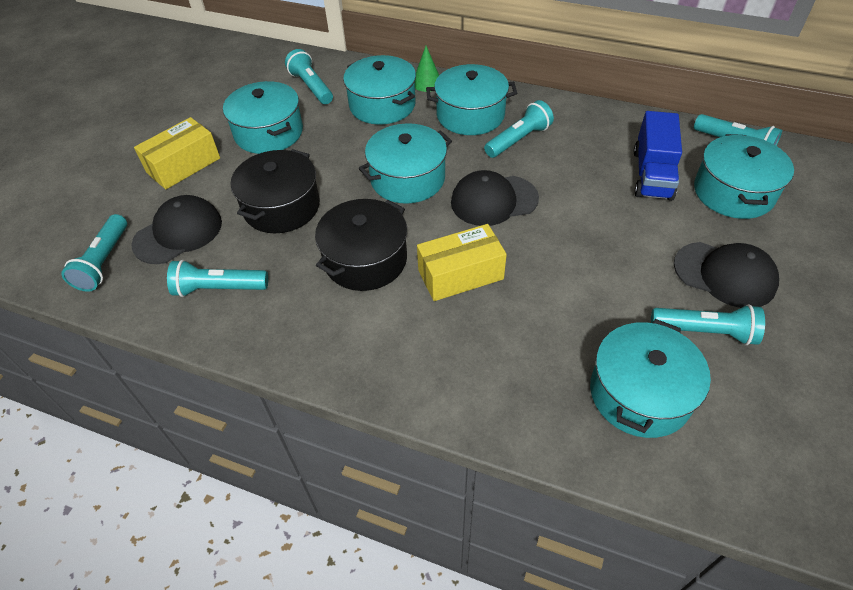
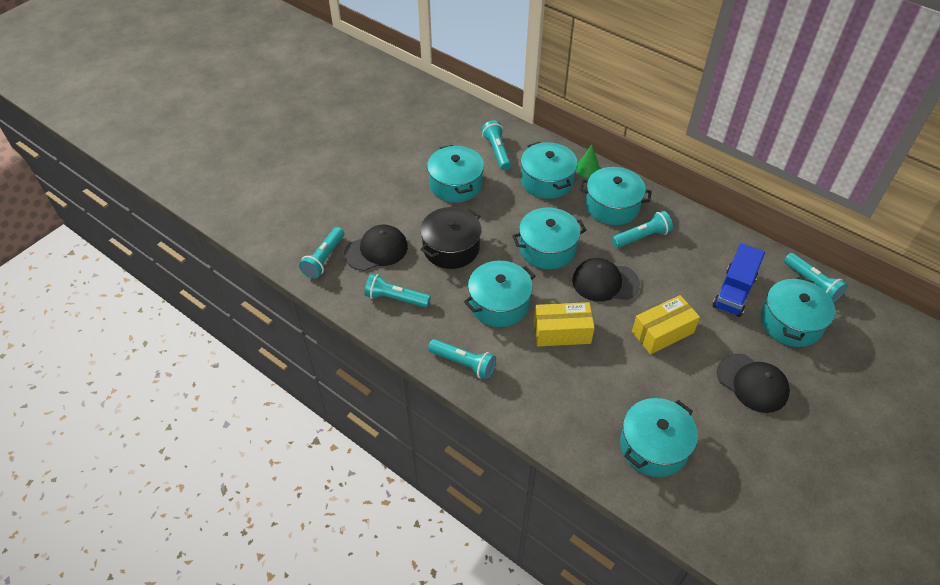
camera: 15 degrees right, 0 degrees up
(183, 165) = (389, 197): yellow box -> yellow box (662, 332)
(365, 259) = (499, 304): black pot -> turquoise pot
(705, 331) = (718, 419): turquoise flashlight -> turquoise flashlight (463, 363)

